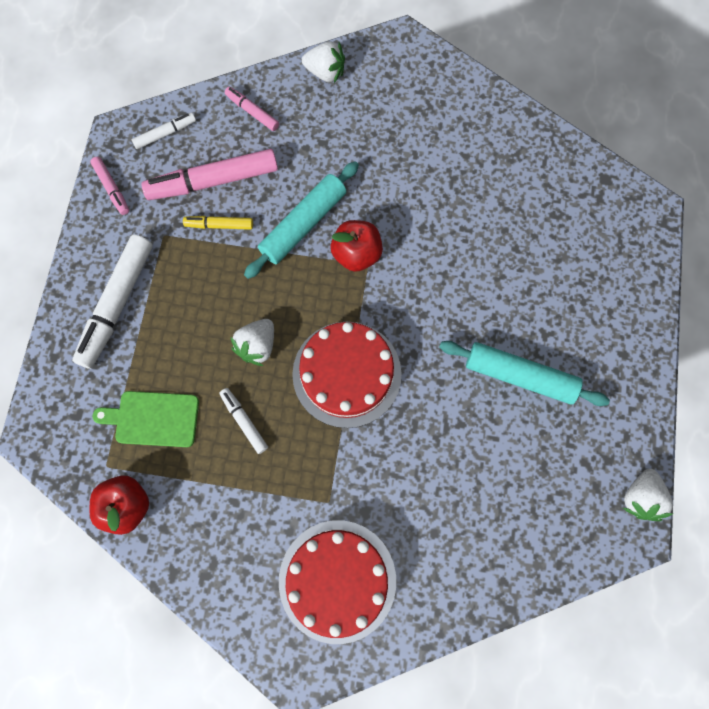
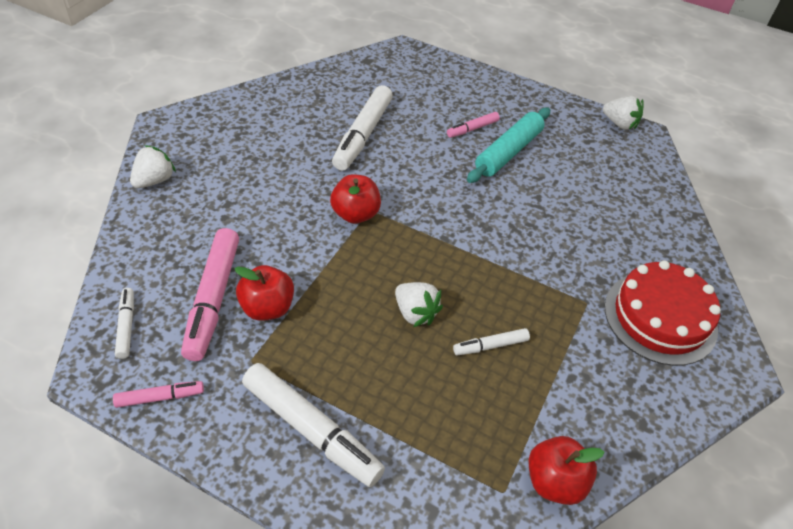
camera: 75 degrees left, 25 degrees down
(153, 418) = (462, 428): green cutting board -> none
(219, 225) = (267, 308): yellow marker -> red apple
(252, 112) = (156, 245): pink marker -> pink marker (472, 129)
(303, 224) = (304, 242): turquoise rolling pin -> none
(346, 374) = (469, 254): red cake -> none
(474, 220) = (363, 135): none -> white marker

